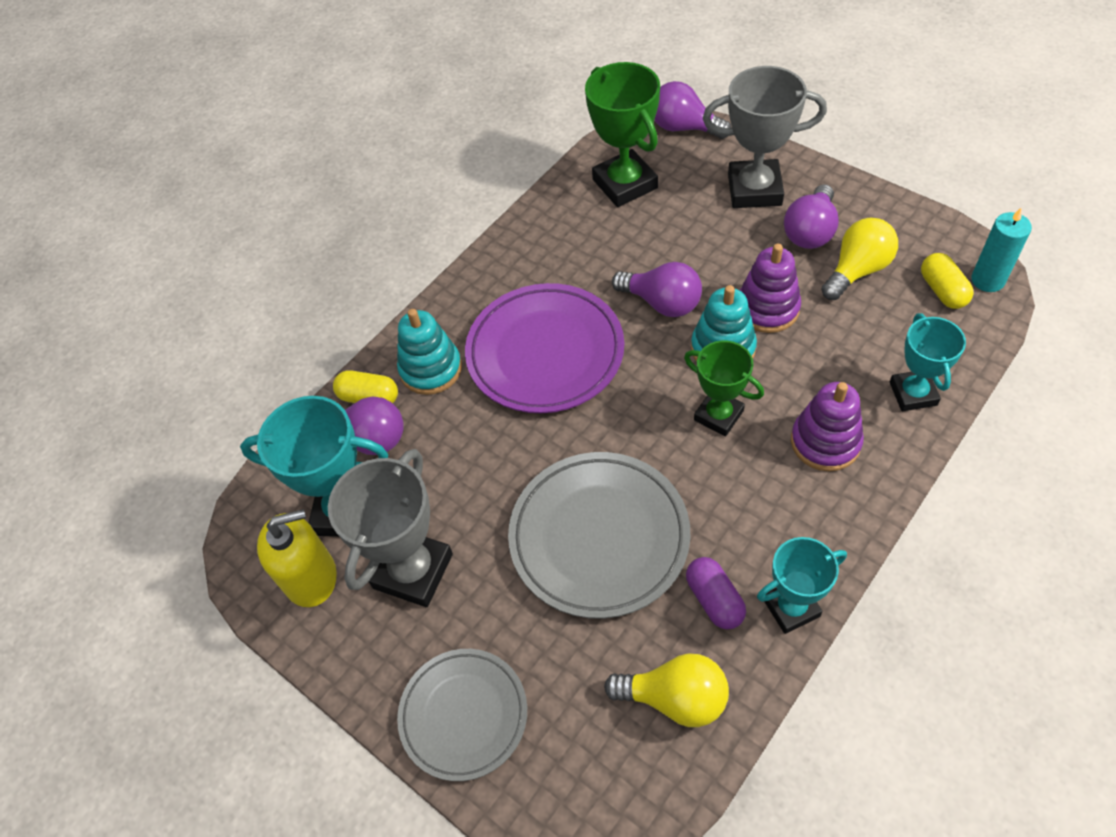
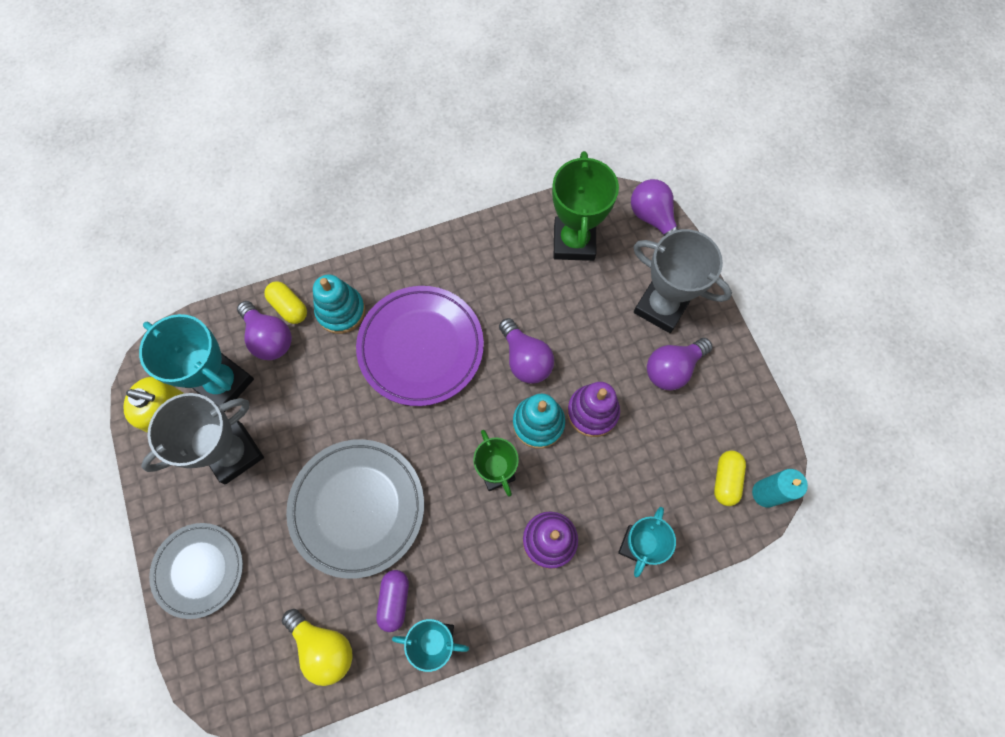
camera: 25 degrees right, 15 degrees up
(857, 270) = (679, 423): yellow light bulb -> none

